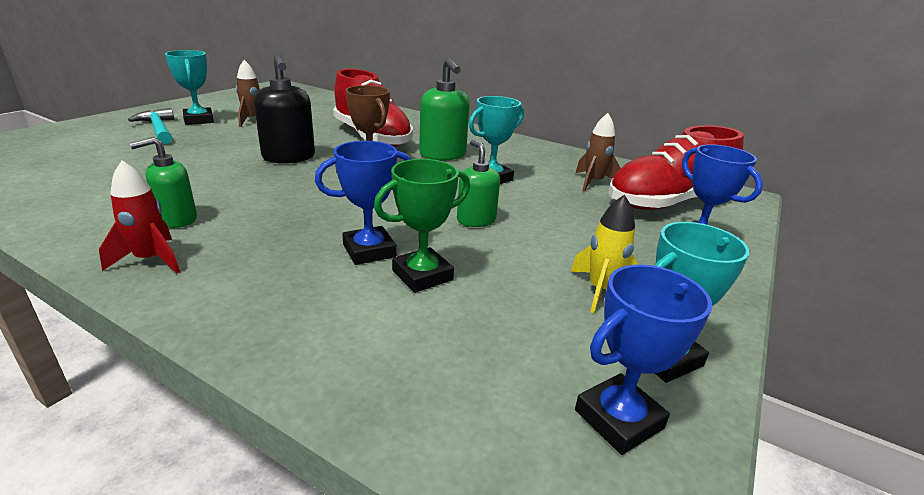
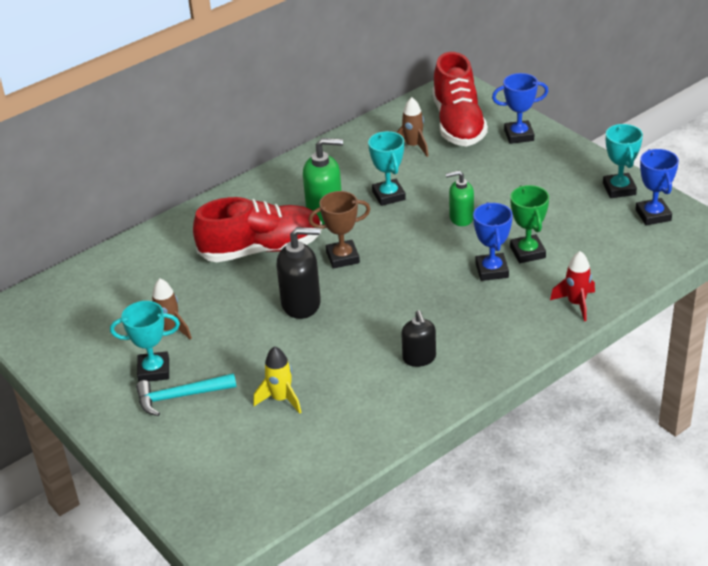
camera: 65 degrees left, 10 degrees up
(151, 260) = (479, 363): red rocket -> red rocket (576, 304)
(177, 219) = (419, 358): green soap dispenser -> black soap dispenser
(601, 290) = (560, 190): yellow rocket -> yellow rocket (281, 399)

